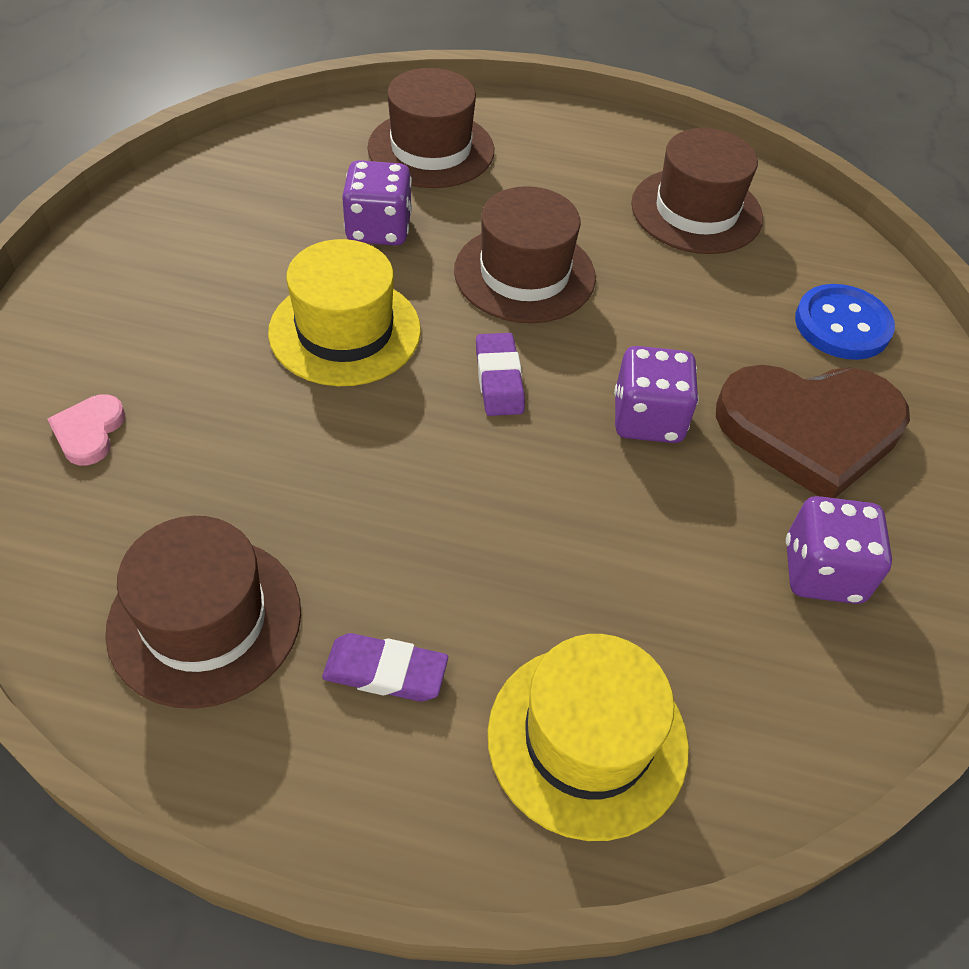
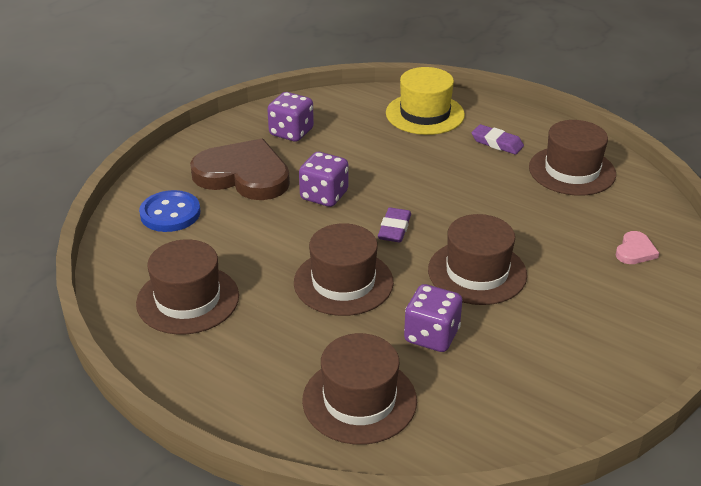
camera: 155 degrees left, 15 degrees down
(345, 331) = (477, 272): yellow hat -> brown hat

